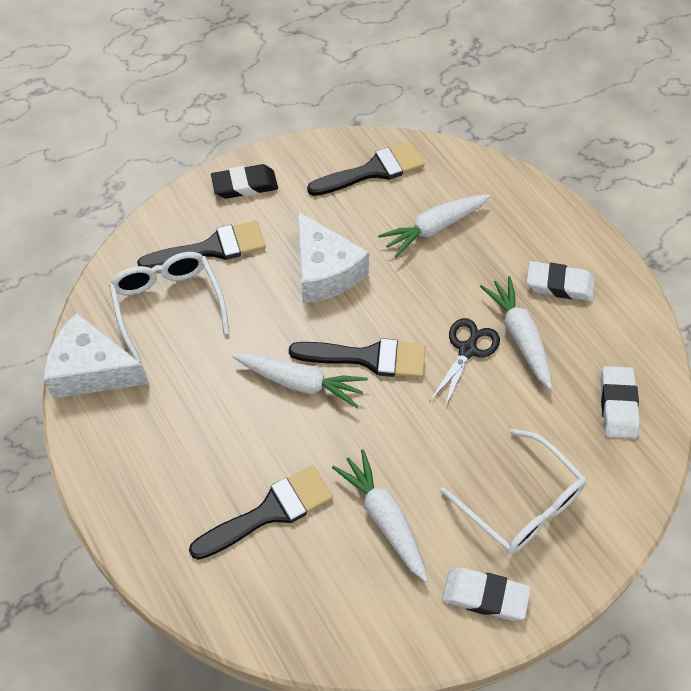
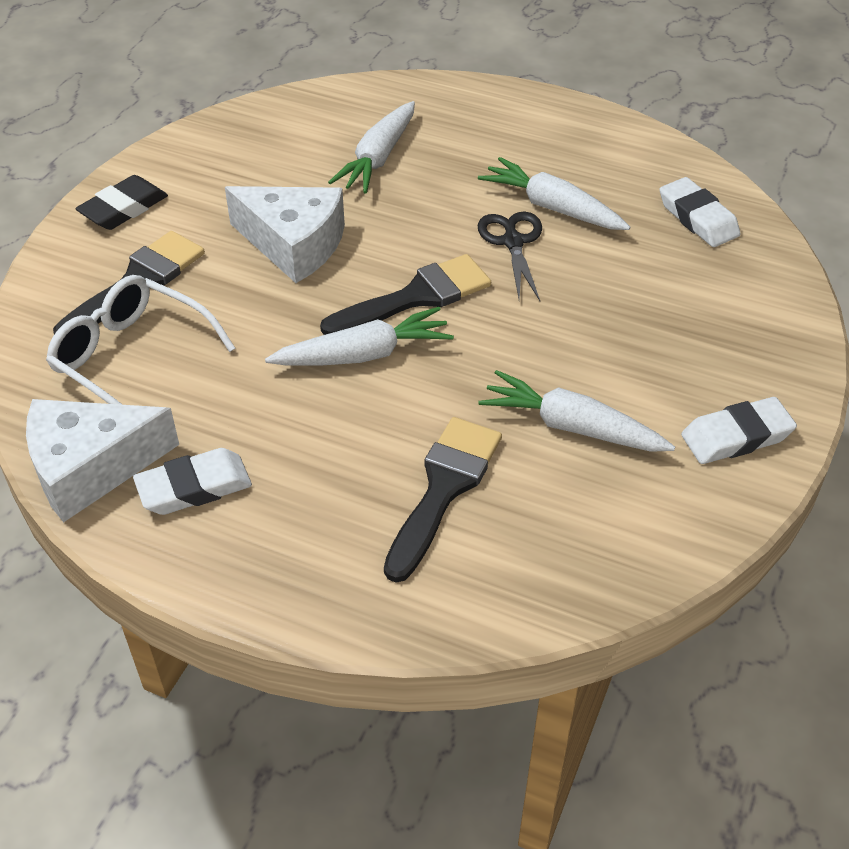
camera: 35 degrees left, 10 degrees down
(373, 171) = (263, 137): black brush -> none
(521, 504) = (692, 341): white glasses -> none
(559, 285) = (549, 150): white eraser -> white eraser (194, 487)

